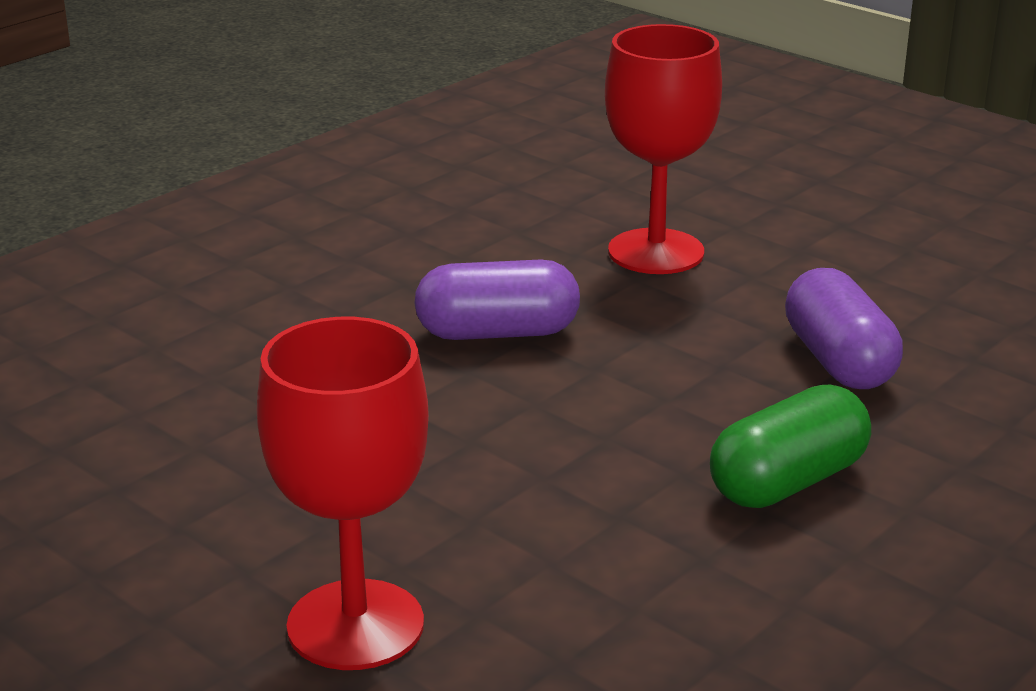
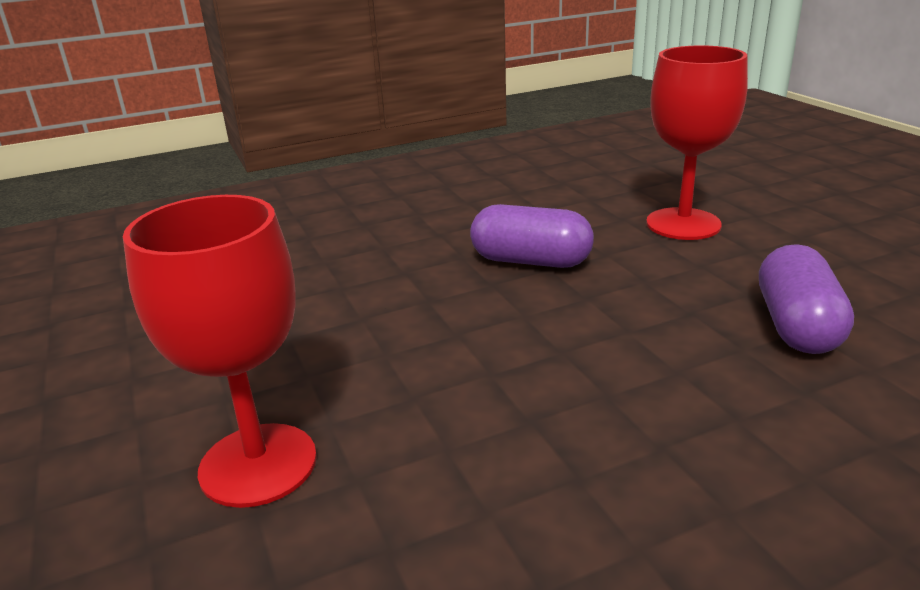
camera: 25 degrees right, 0 degrees up
(787, 482) = (697, 423): green capsule -> none

